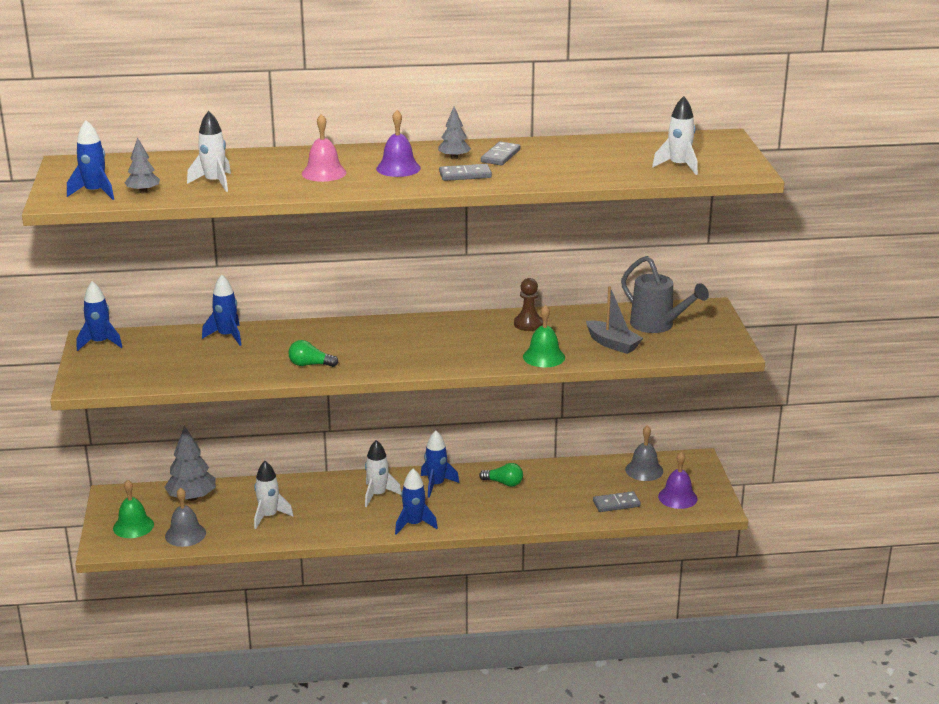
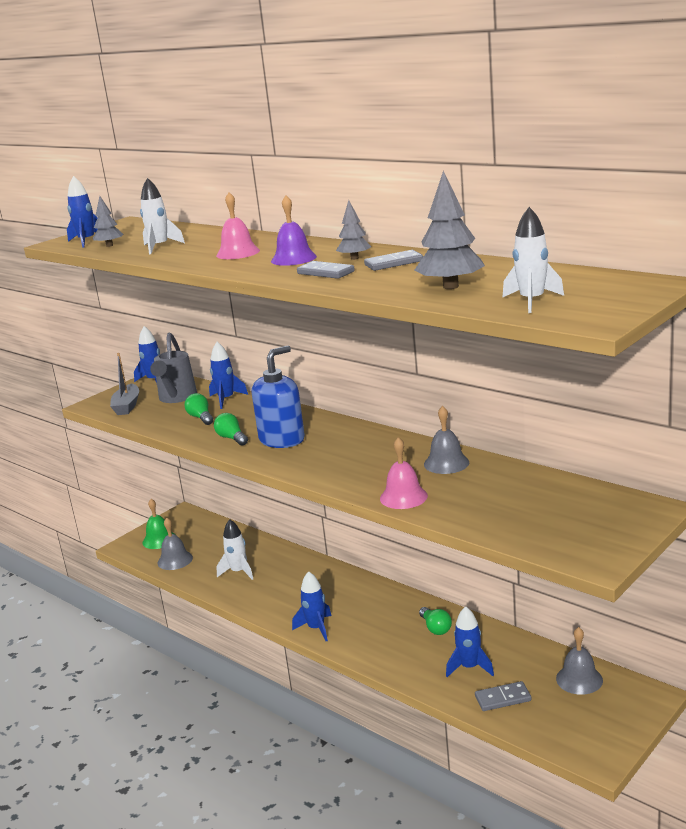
camera: 50 degrees right, 5 degrees down
(192, 497) = (219, 535): grey tree -> grey tree (451, 286)
(238, 358) = (201, 418): none -> green light bulb
(359, 351) = (282, 439): none -> blue soap dispenser
(378, 495) = (329, 591): white rocket -> none
(436, 485) = (382, 603): blue rocket -> blue rocket (469, 667)
(528, 324) = (446, 463): brown pawn -> grey bell
(544, 357) = (403, 497): green bell -> pink bell
(612, 344) = (485, 508): grey boat -> grey boat (127, 406)
(616, 504) = (503, 698): grey domino -> grey domino turned 45 degrees counterclockwise
(657, 325) = (563, 507): grey watering can -> grey watering can (176, 398)
(677, 497) = (572, 724): purple bell -> none

